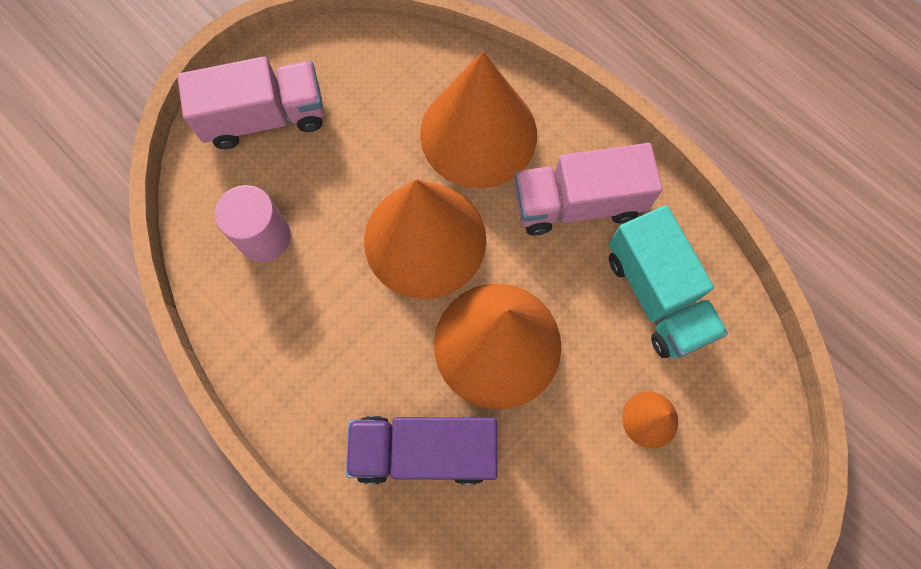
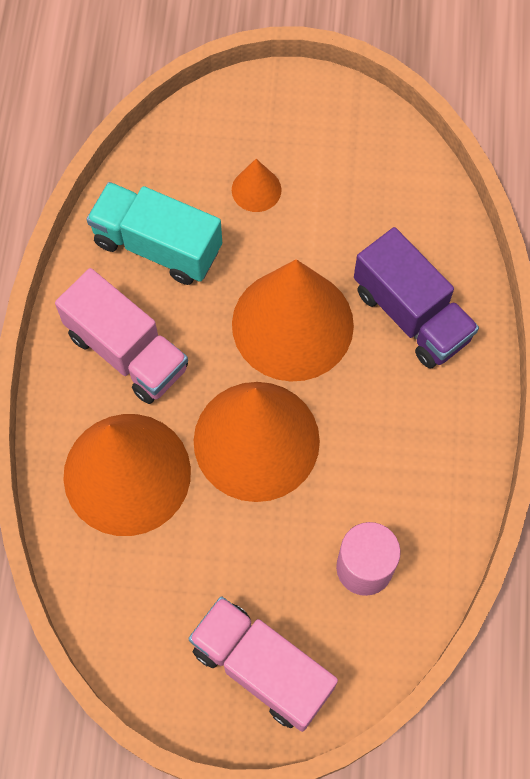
camera: 130 degrees left, 5 degrees down
(656, 295) = (157, 246): turquoise truck -> turquoise truck turned 90 degrees counterclockwise

